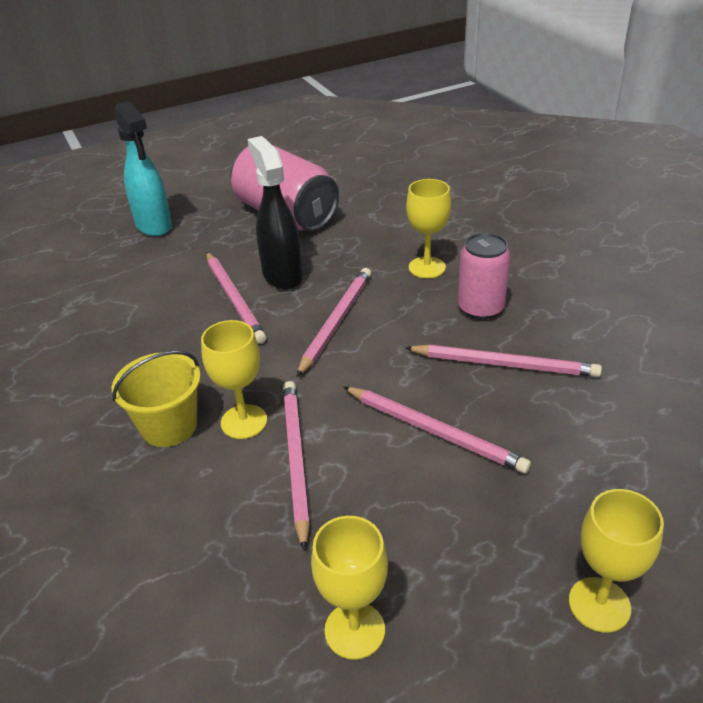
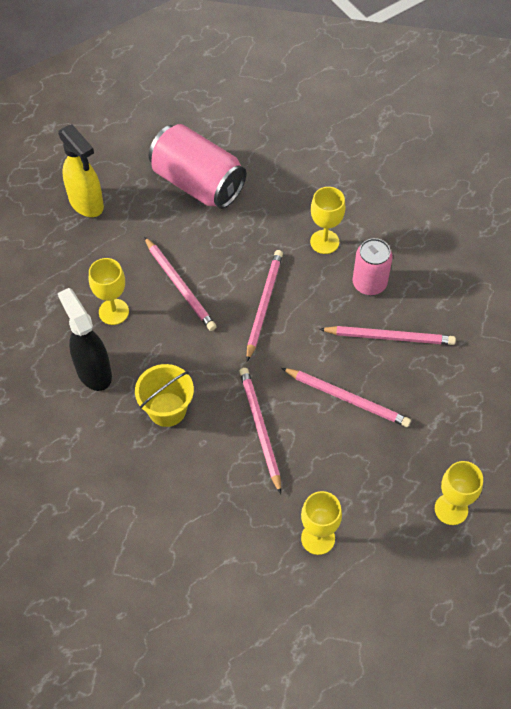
camera: 10 degrees left, 20 degrees up
(154, 226) = (86, 203): turquoise spray bottle -> yellow spray bottle
(244, 421) = (218, 401): yellow goblet -> yellow goblet (113, 312)
(282, 275) = (211, 257): black spray bottle -> black spray bottle (93, 371)

